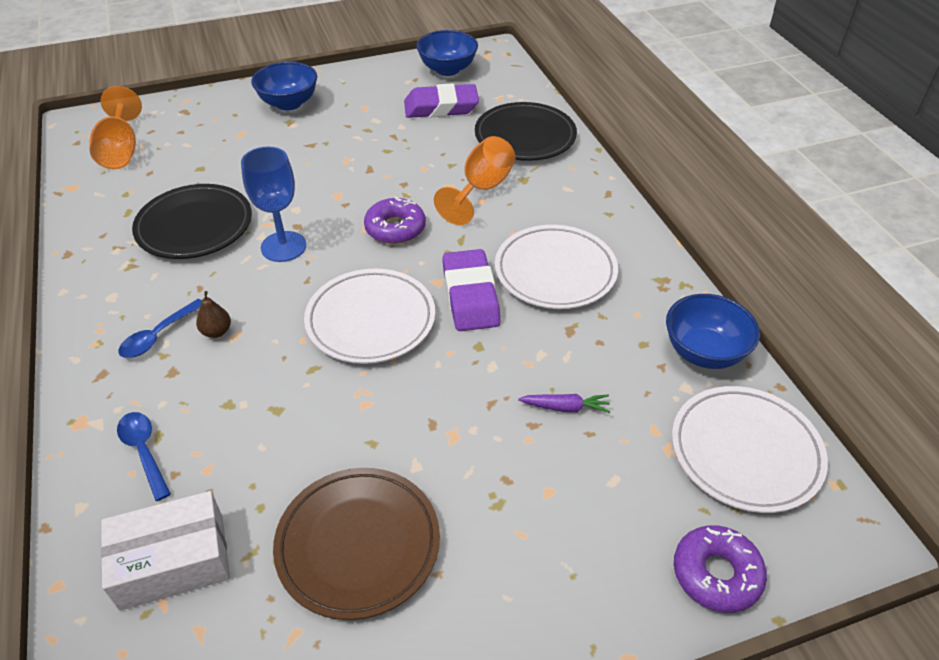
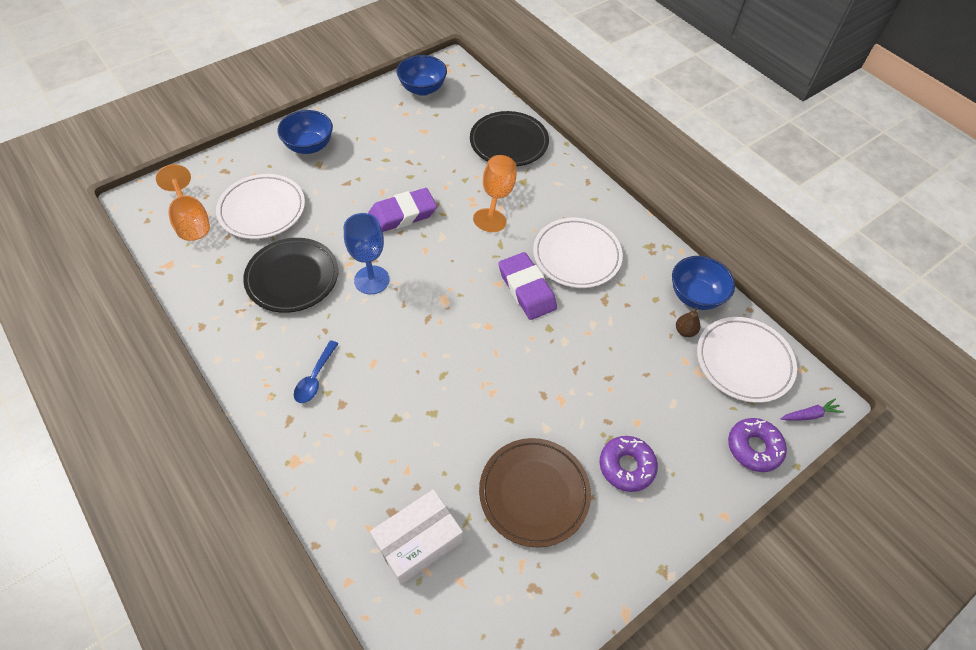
camera: 20 degrees left, 10 degrees up
(144, 451) = (355, 470): blue spoon -> none
(217, 332) = (358, 363): brown pear -> brown pear (685, 331)
(371, 320) = (465, 326): white plate -> white plate (262, 210)
(395, 228) = (448, 245): purple donut -> purple donut (626, 466)
(441, 107) = (433, 127): purple eraser -> purple eraser (402, 214)
(565, 407) = (624, 359): purple carrot -> purple carrot (809, 415)

